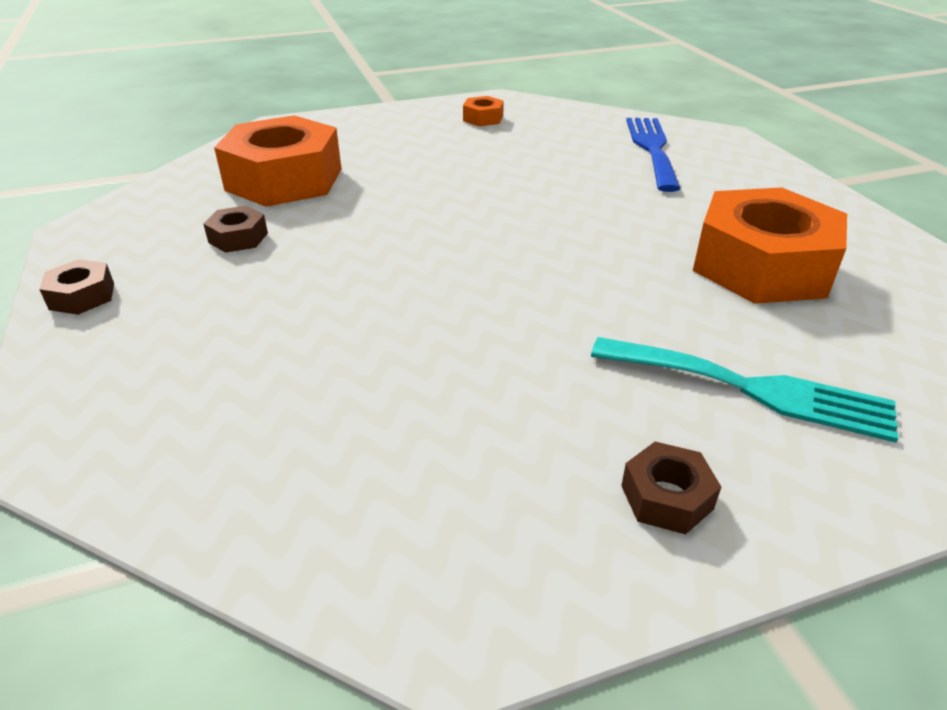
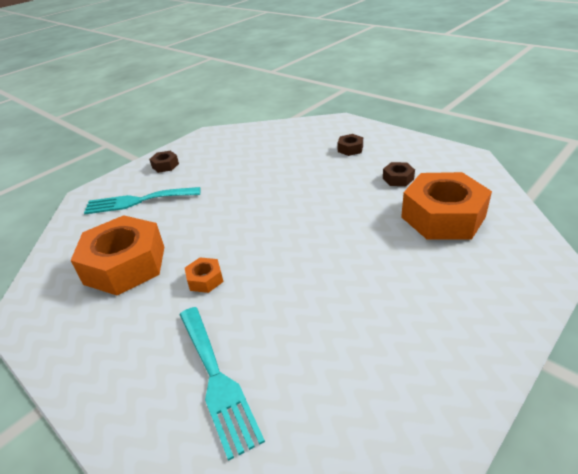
camera: 155 degrees right, 0 degrees up
(82, 296) = (407, 141): brown nut -> brown nut (350, 149)
(483, 118) = (413, 363): orange nut -> orange nut (205, 279)
(652, 149) = (216, 379): blue fork -> turquoise fork

